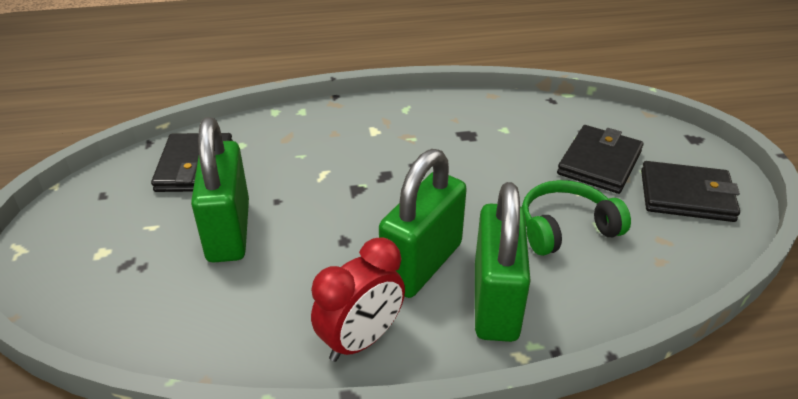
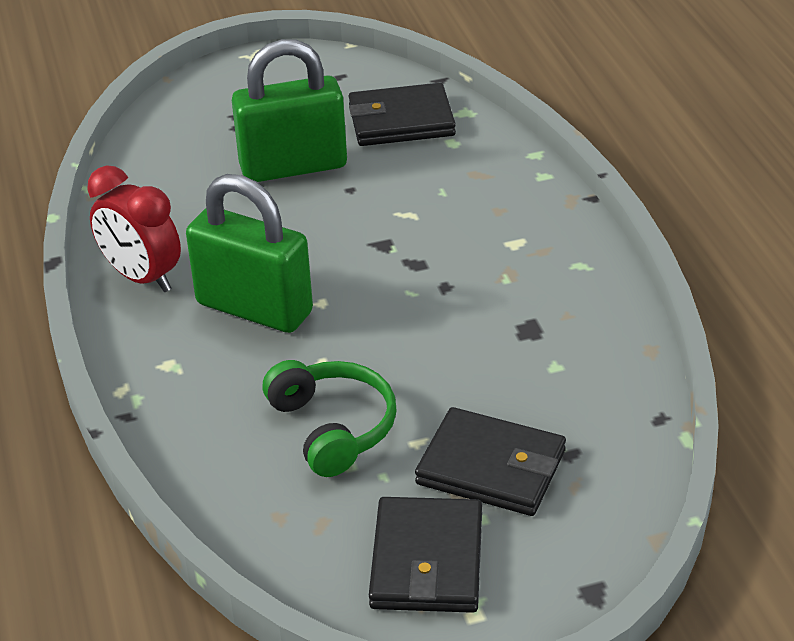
camera: 85 degrees right, 0 degrees up
(495, 302) = (198, 368): green padlock -> none

